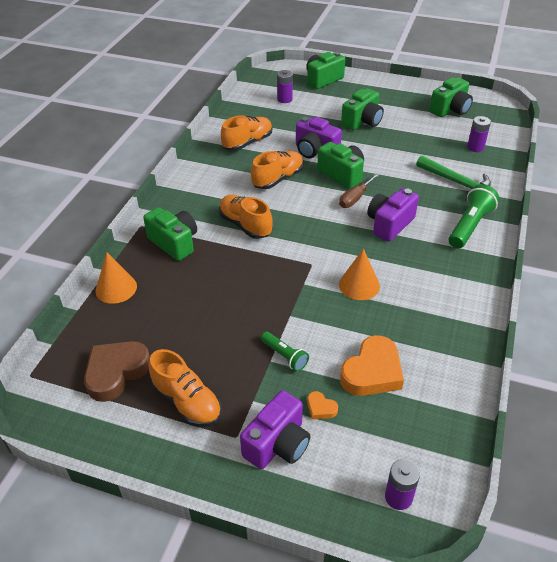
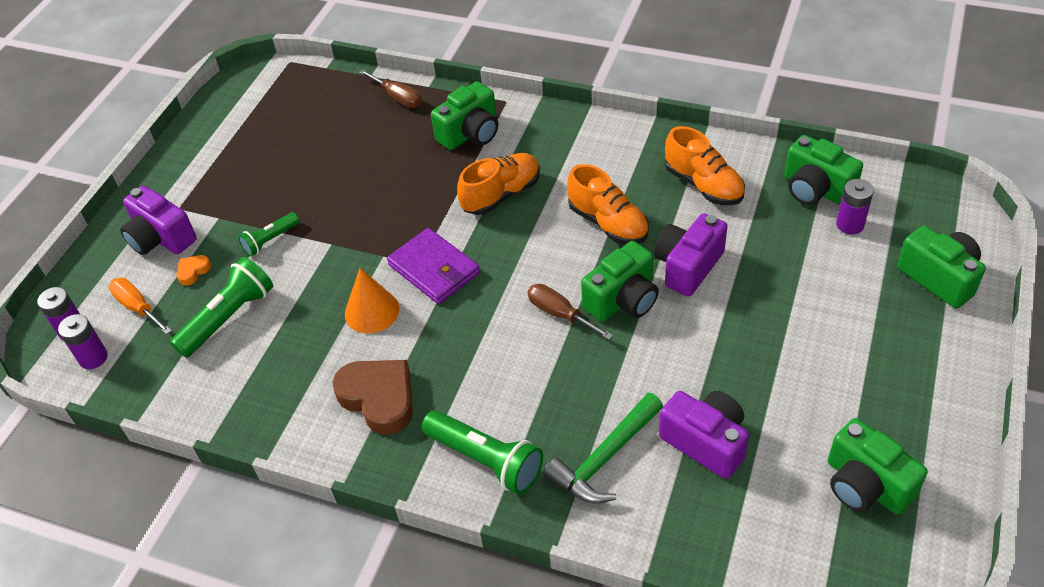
camera: 95 degrees right, 5 degrees up
(116, 288) = (398, 97): orange cone -> brown screwdriver
(116, 372) = (279, 116): brown heart -> brown heart (379, 398)
(187, 402) = (229, 169): orange shoe -> none
(317, 255) = (434, 269): none -> purple wallet
(362, 121) = (792, 333): green camera -> green camera (815, 189)
(366, 445) = (138, 307): none -> orange screwdriver
(372, 372) = (229, 318): orange heart -> green flashlight
(389, 224) = (495, 353): purple camera -> purple camera (705, 442)
(475, 147) = (723, 508): purple battery -> purple battery (93, 358)

